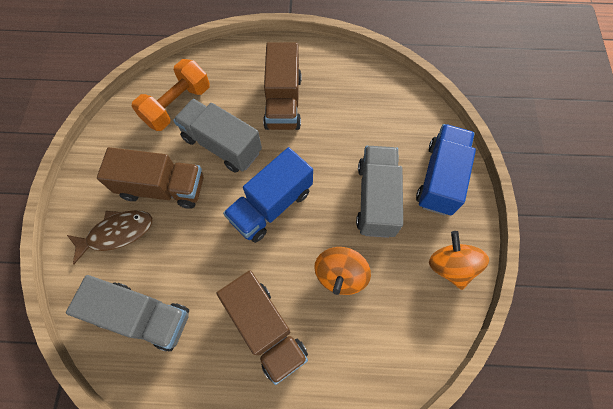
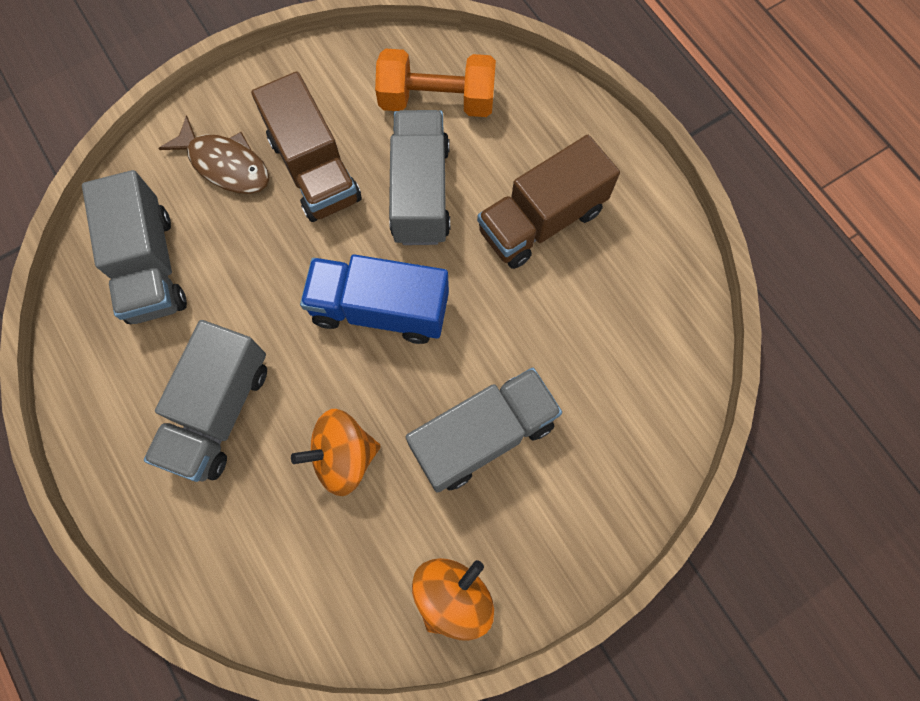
camera: 55 degrees right, 5 degrees up
(266, 329) = (219, 411): brown truck -> grey truck
(440, 178) = (580, 505): blue truck -> none

